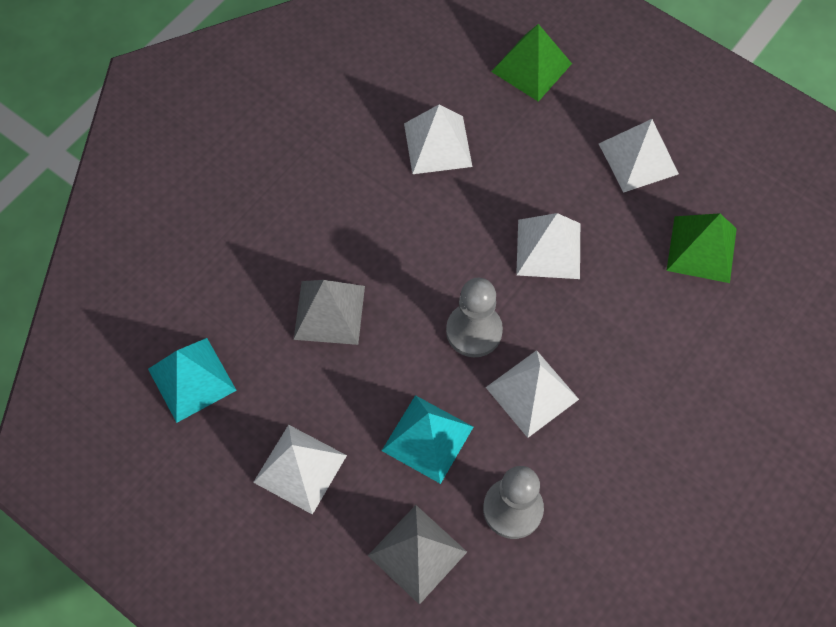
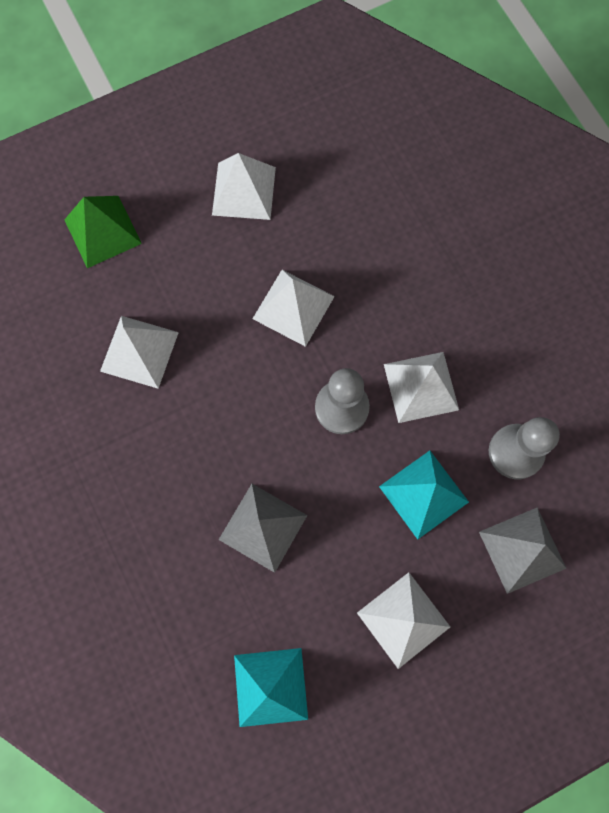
camera: 65 degrees left, 10 degrees up
(701, 249) = (354, 186): green pyramid -> none

